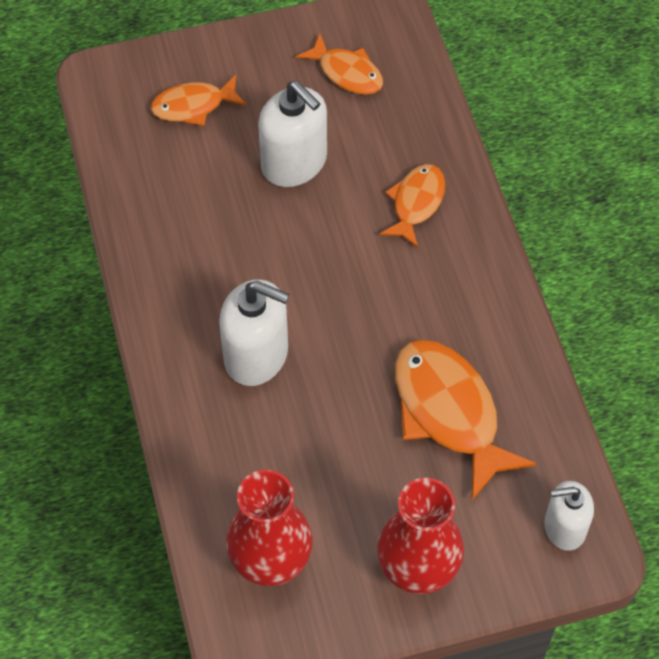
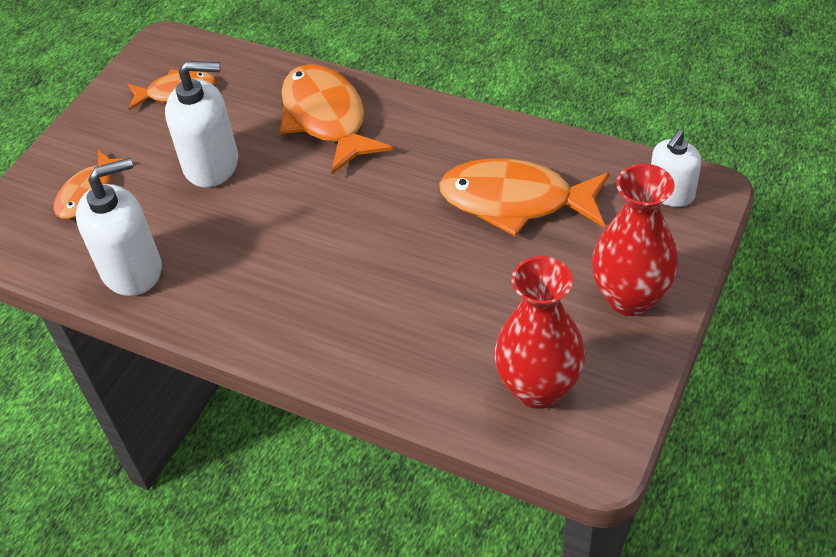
camera: 45 degrees left, 10 degrees down
(256, 355) = (346, 286): white soap dispenser -> white soap dispenser (132, 270)
(416, 203) = (327, 119): orange fish -> orange fish, size x1.69

